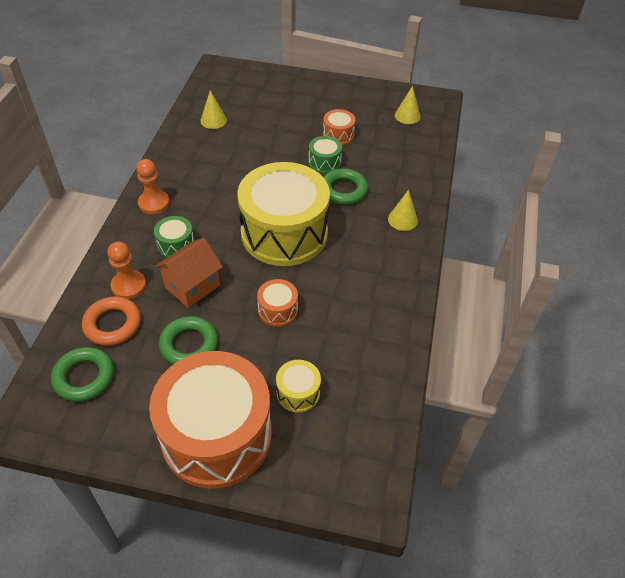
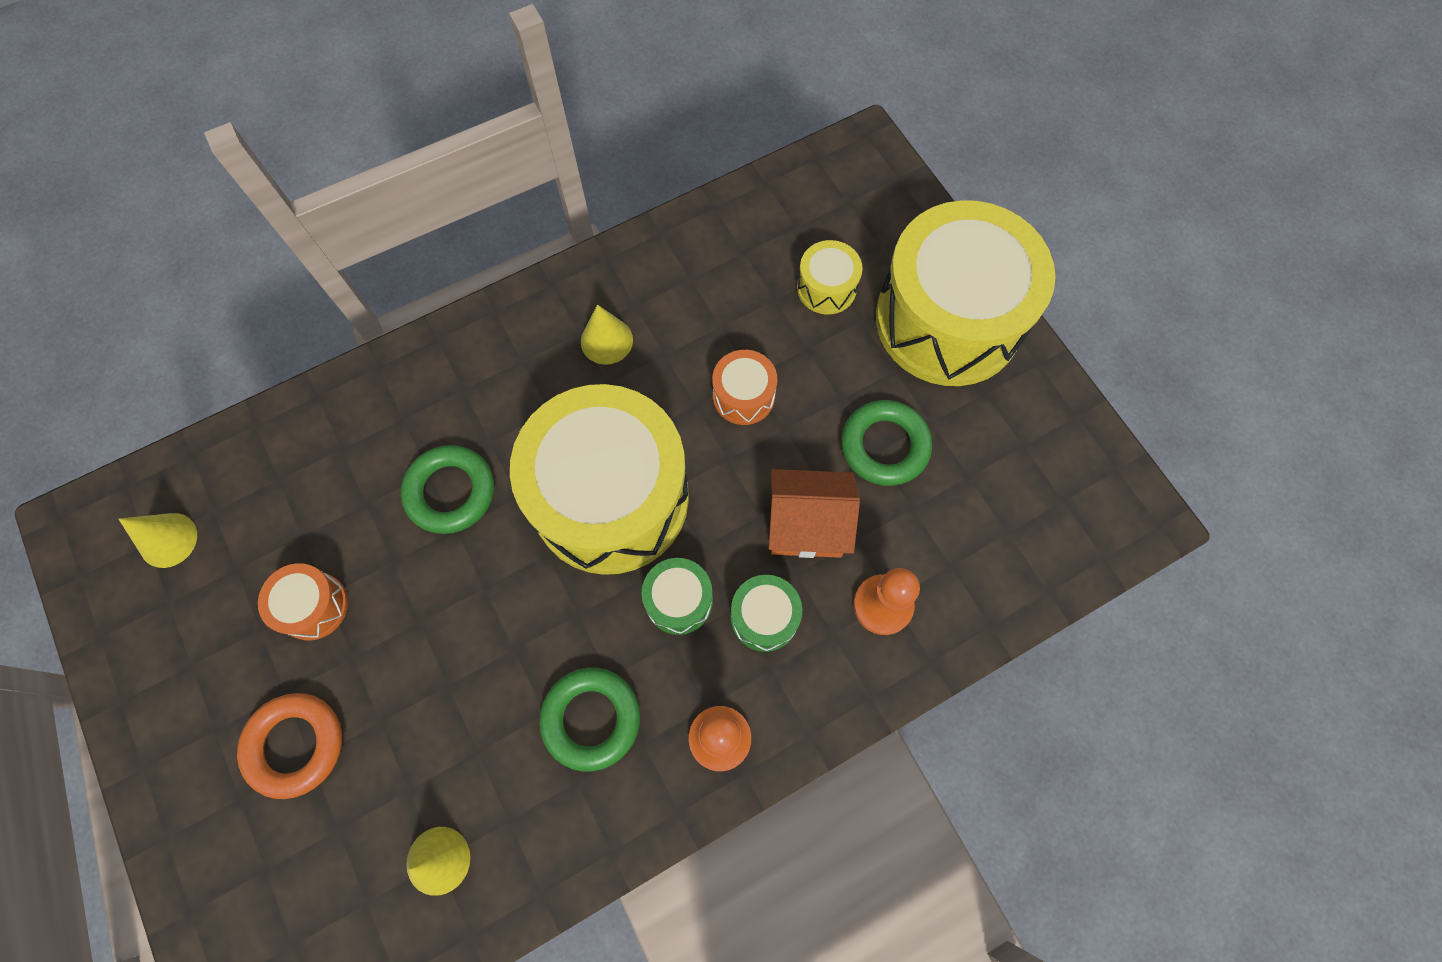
camera: 130 degrees left, 20 degrees up
(84, 377) = (1035, 514): green ring -> green ring (591, 719)
(112, 324) = (949, 560): orange ring -> orange ring (295, 745)
(216, 435) = (948, 320): orange drum -> yellow drum
(324, 163) = (406, 569): green drum -> green drum (679, 601)
(402, 219) = (450, 373): yellow cone -> yellow cone (606, 340)

